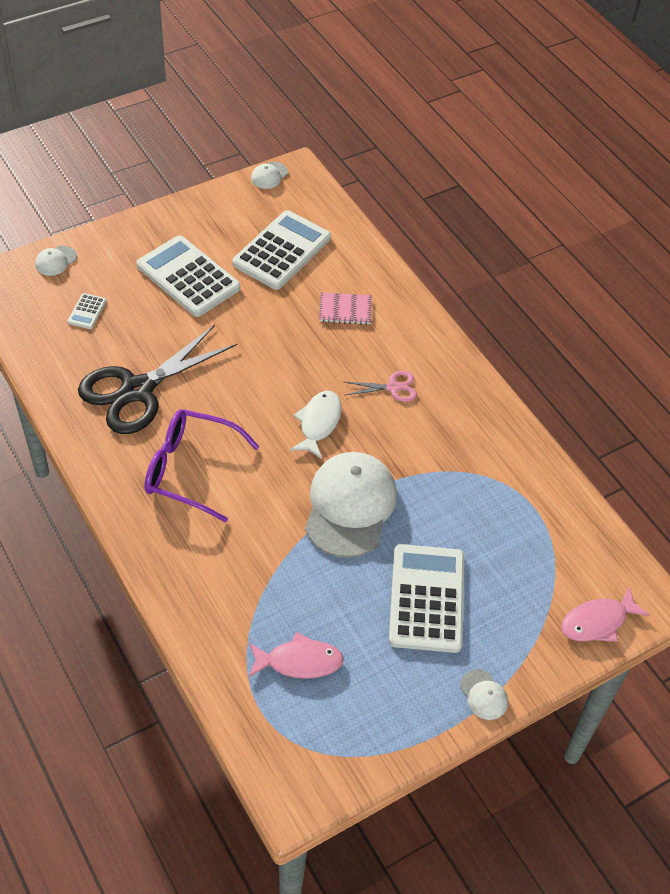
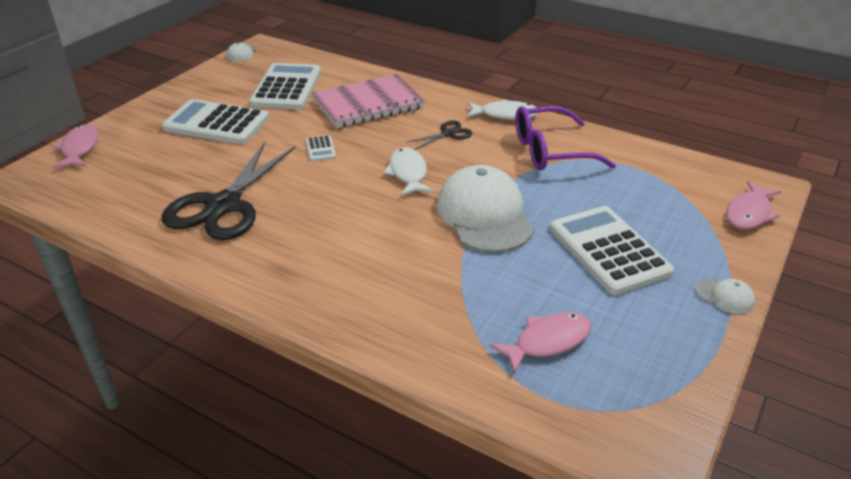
camera: 25 degrees left, 15 degrees down
(55, 261) = (79, 148): white cap -> pink fish
(87, 311) = (134, 171): white calculator -> white calculator (320, 149)
(190, 470) = (318, 242): purple glasses -> purple glasses (550, 151)
(345, 310) = (368, 104): pink notebook -> pink notebook, size x2.02
(393, 387) = (448, 134): pink scissors -> black scissors
(469, 385) = (505, 115): none -> white fish

